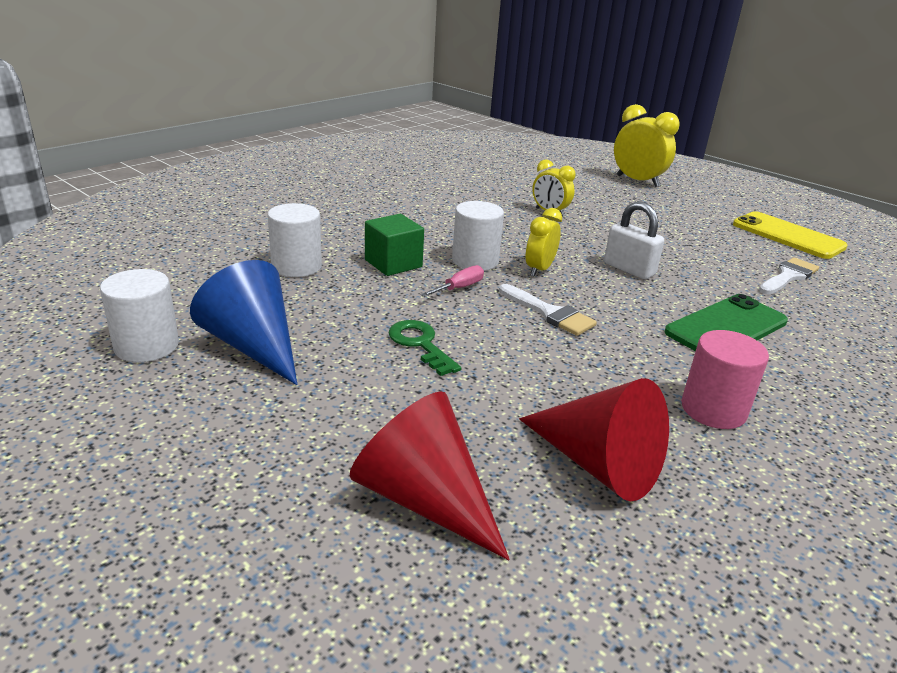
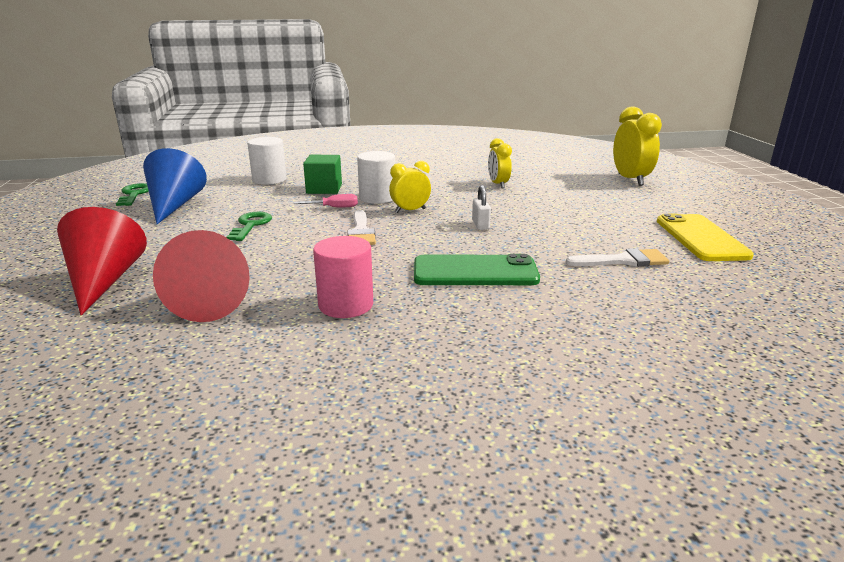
camera: 40 degrees right, 5 degrees down
(146, 346) = (134, 194): white cylinder -> green key
(629, 269) = (480, 225): white padlock -> white padlock, size x0.65

